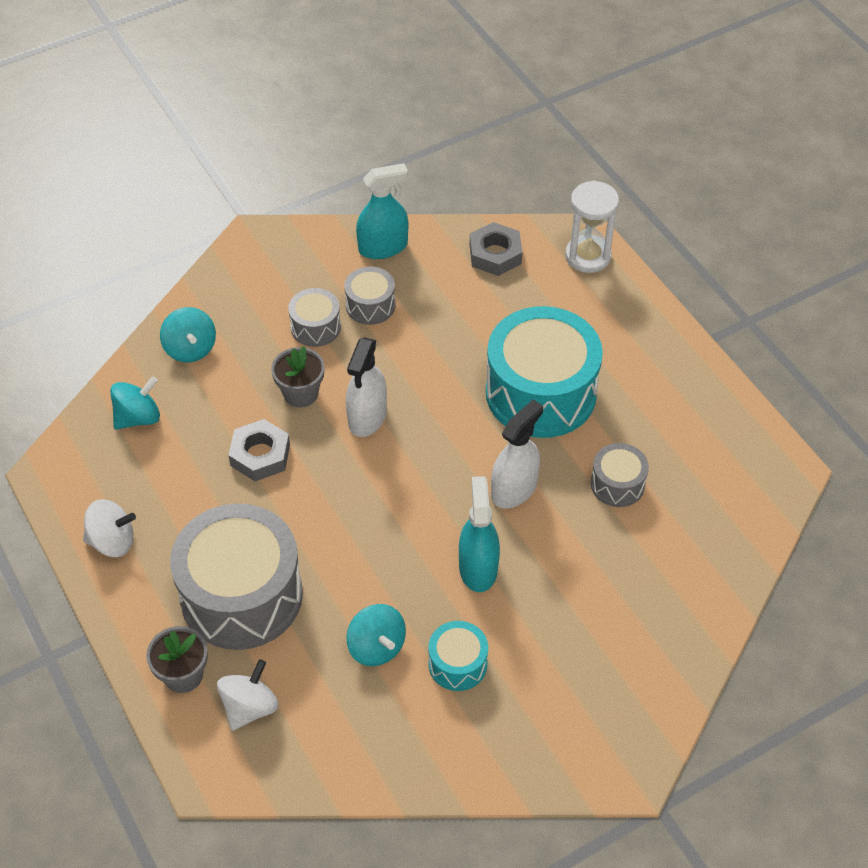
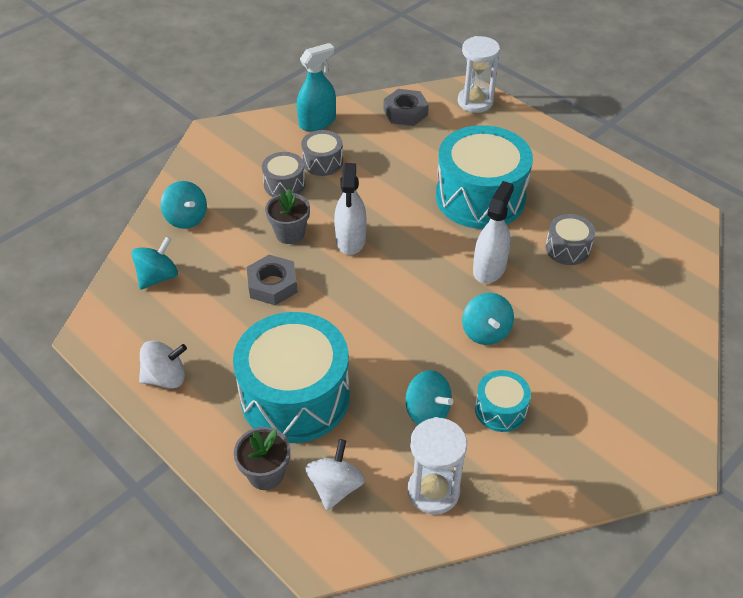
camera: 15 degrees left, 5 degrees down
(241, 595) = (295, 396): grey drum -> turquoise drum
(350, 737) = (433, 491): none -> white hourglass
(478, 568) = (485, 332): turquoise spray bottle -> turquoise spinning top

